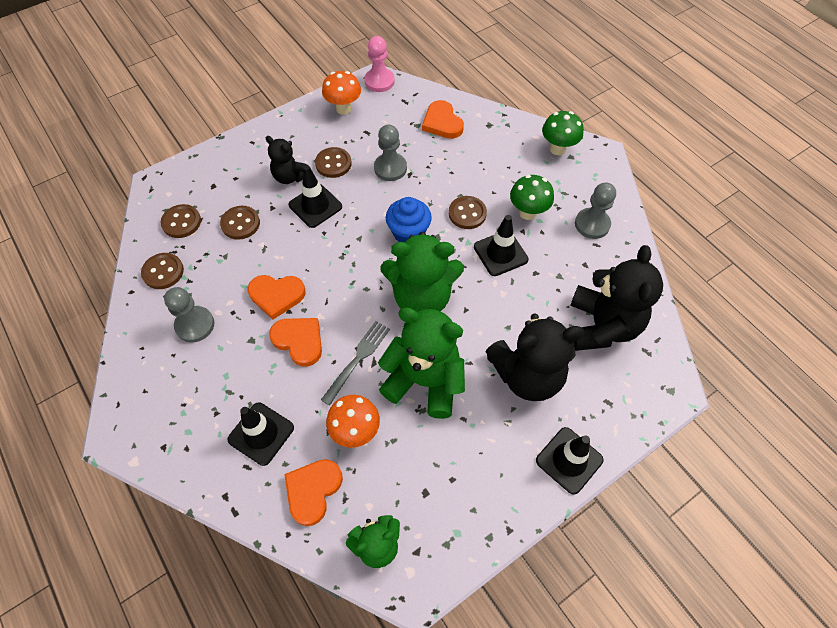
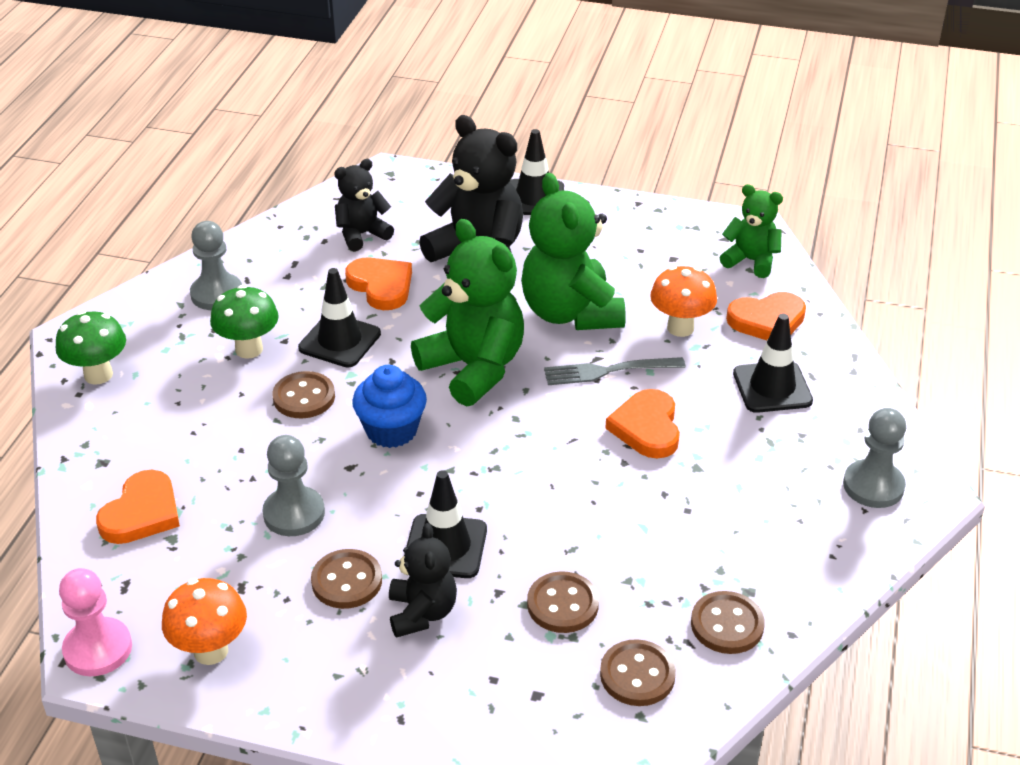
camera: 130 degrees left, 20 degrees down
(195, 325) = (745, 530): grey pawn -> grey pawn (873, 486)
(276, 296) = (619, 486): orange heart -> orange heart (381, 286)
(601, 326) = (362, 234): black teddy bear -> black teddy bear, size x0.57

